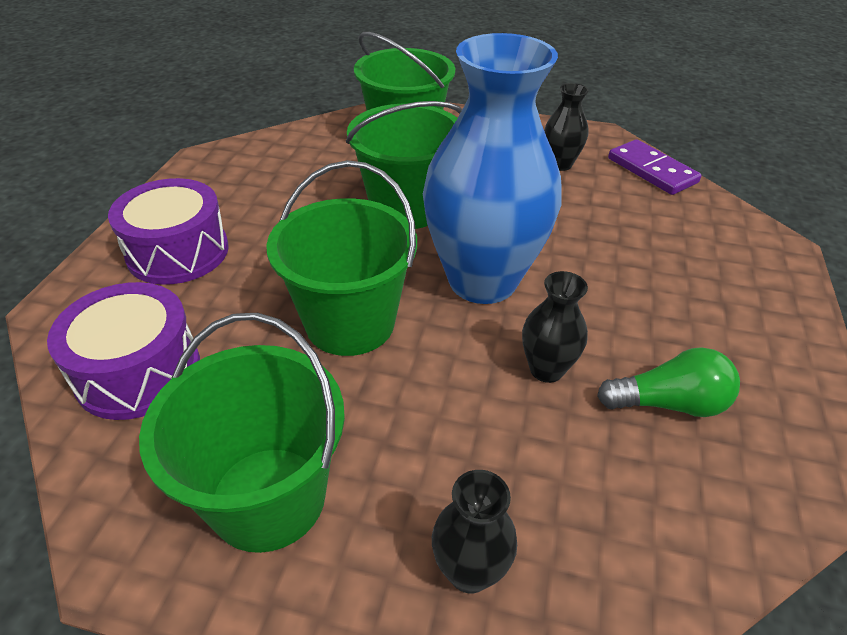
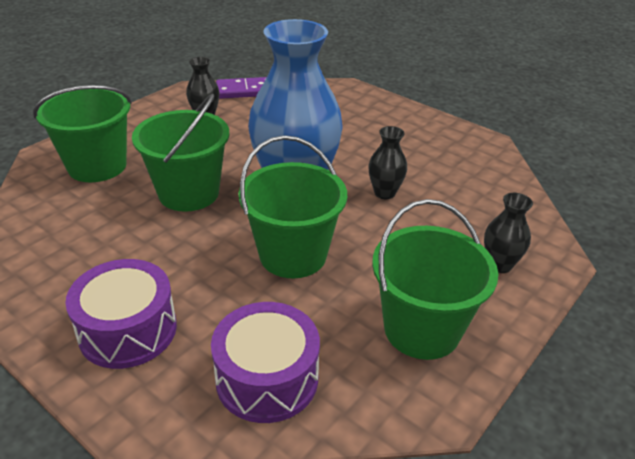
camera: 65 degrees left, 5 degrees down
(669, 403) = (430, 166): green light bulb -> none

